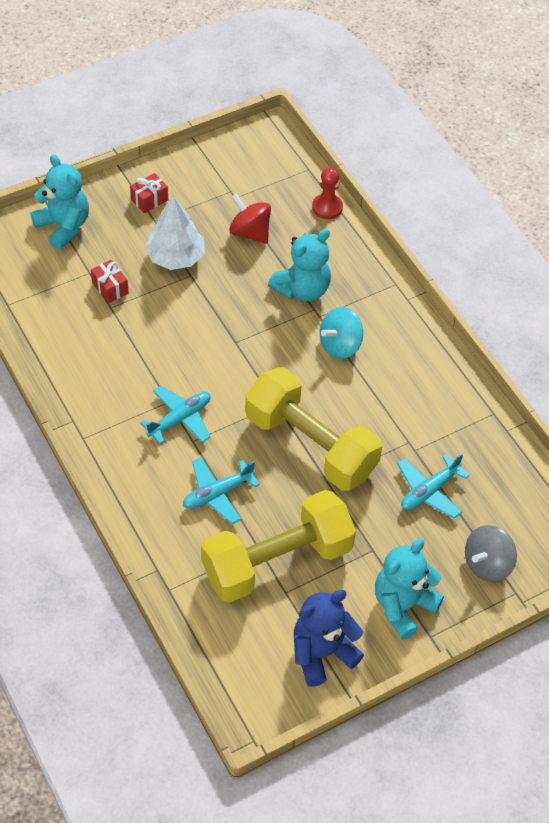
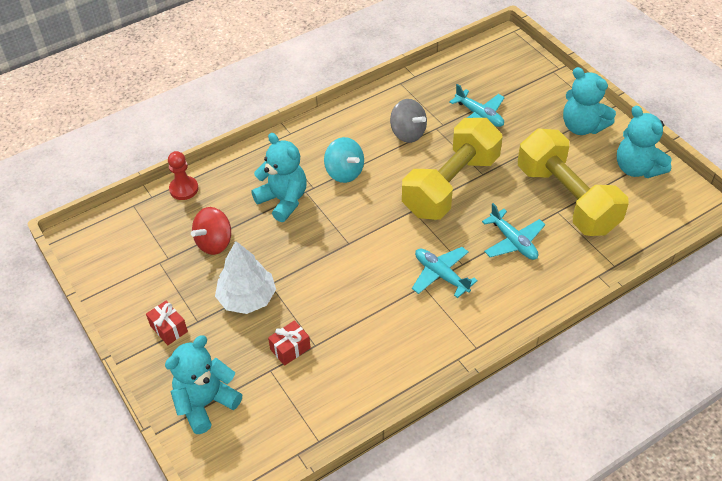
camera: 90 degrees left, 5 degrees down
(322, 653) = (637, 168): blue teddy bear -> turquoise teddy bear
(487, 564) = (534, 85): grey spinning top -> grey spinning top (408, 133)

